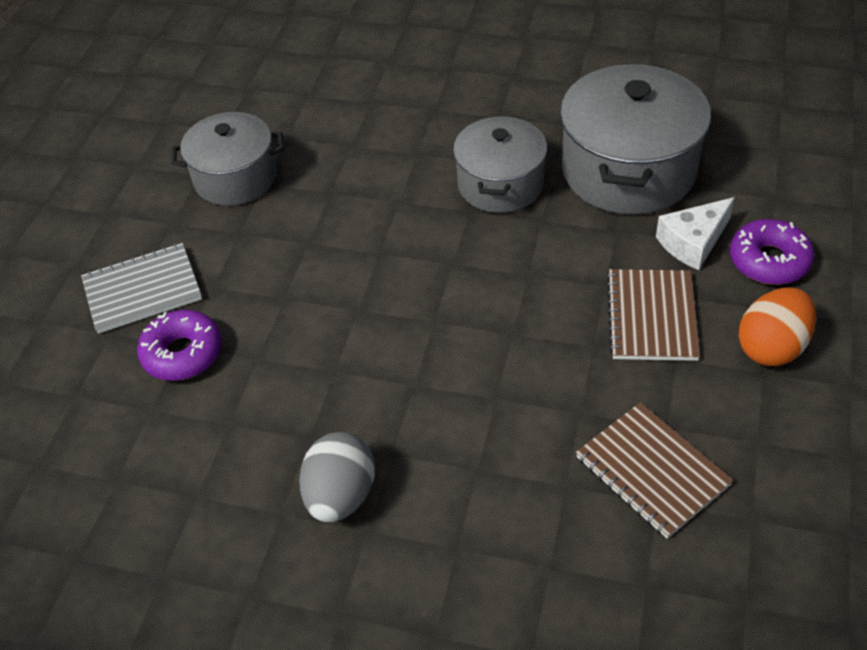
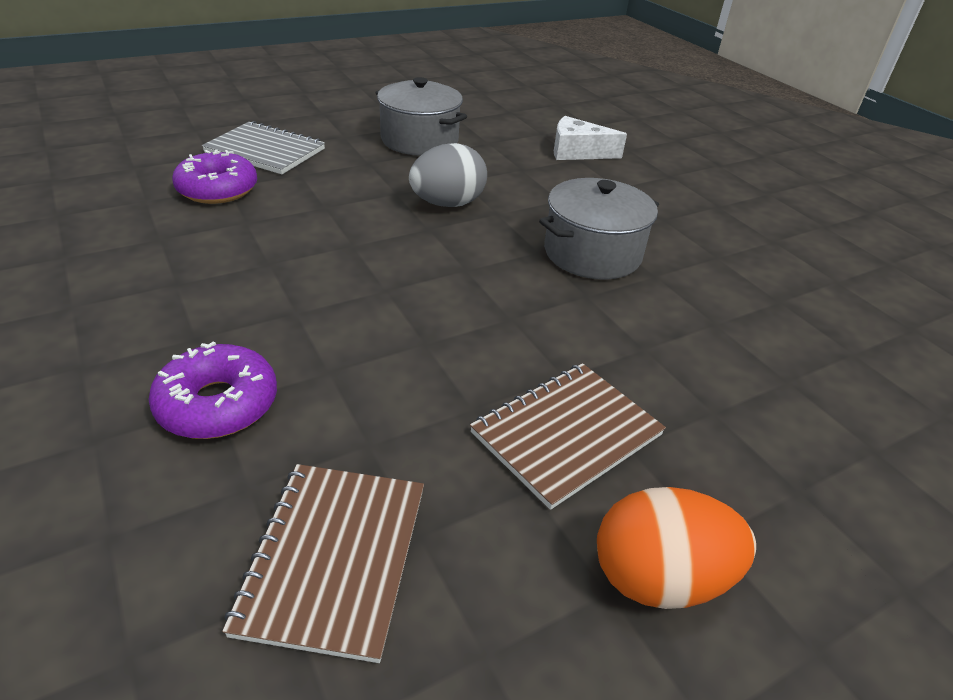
camera: 40 degrees right, 10 degrees down
(341, 495) = (116, 330): grey egg -> grey egg (447, 204)
(628, 170) = (728, 319): grey pot -> none
(693, 242) = (712, 414): white cheese -> white cheese (577, 152)
(769, 261) = (782, 497): purple donut -> purple donut (218, 404)

